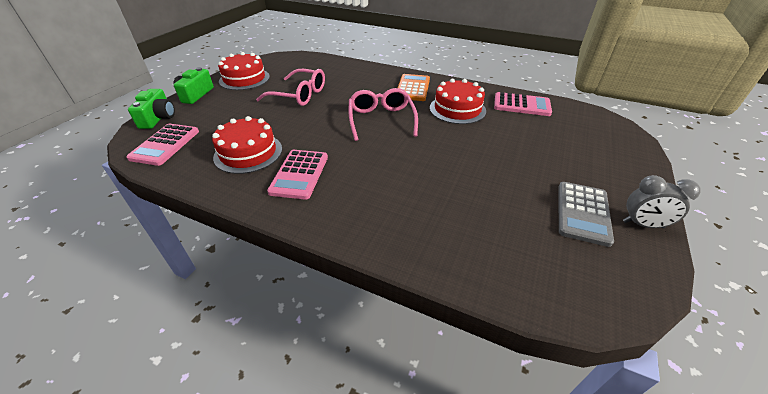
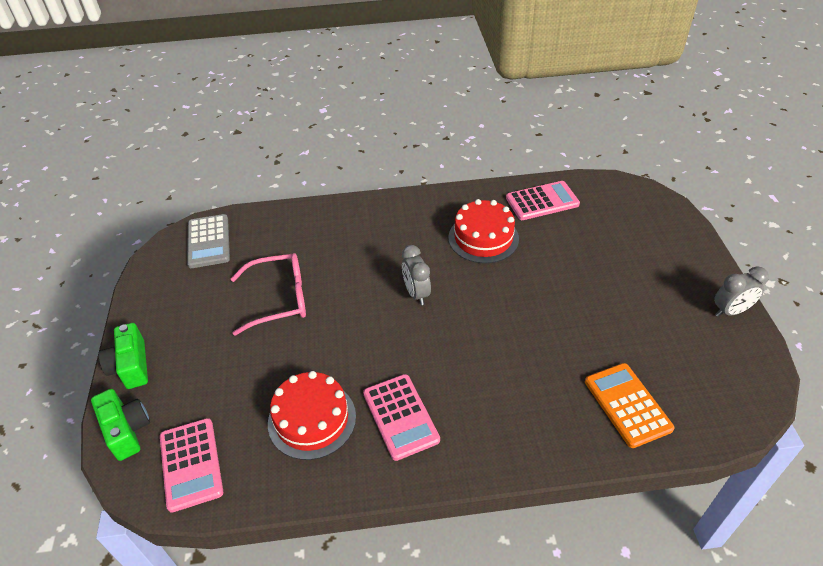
camera: 30 degrees left, 5 degrees up
(244, 79) = (171, 304): red cake -> none
(381, 120) = (416, 293): pink glasses -> grey clock
(413, 88) = (408, 224): orange calculator -> orange calculator (627, 405)
(583, 213) = (682, 322): grey calculator -> grey calculator (208, 241)

